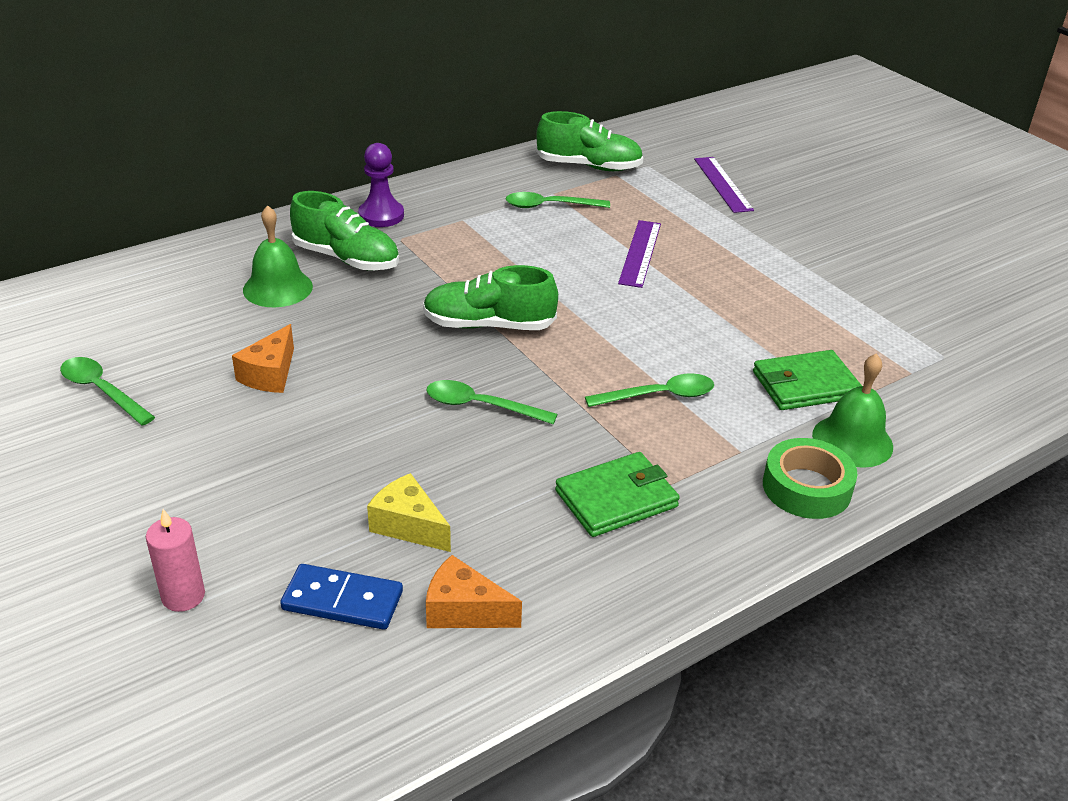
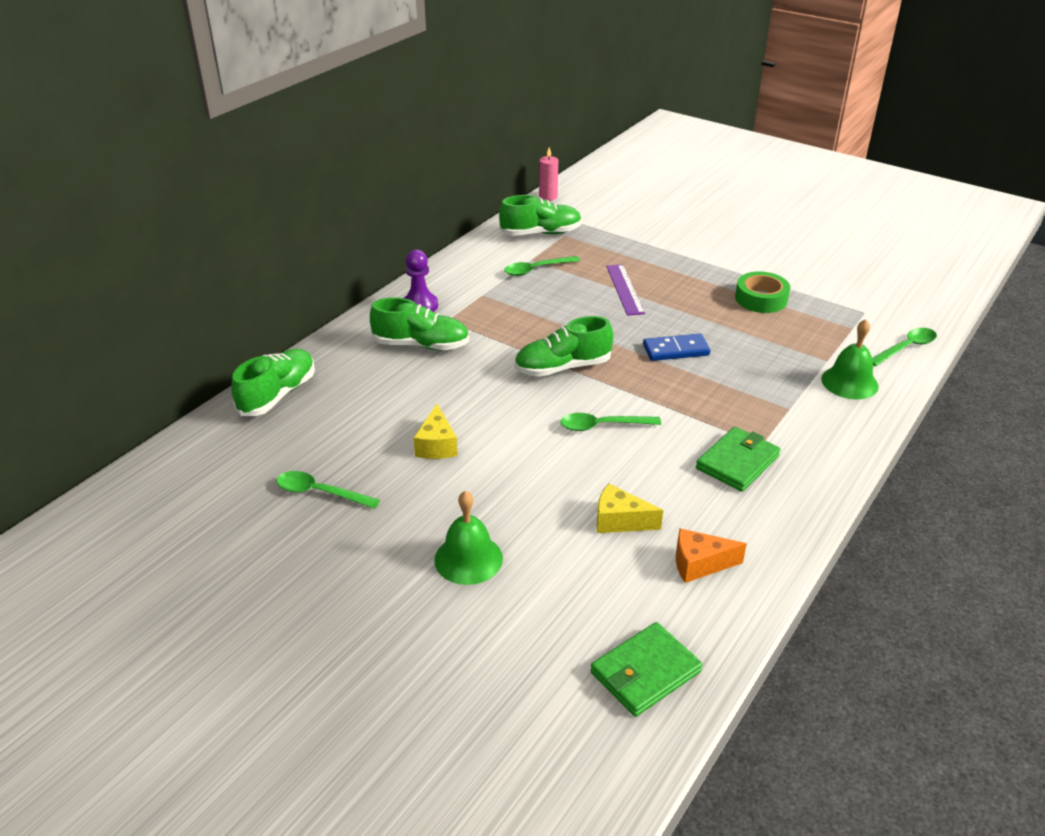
camera: 20 degrees left, 0 degrees up
(149, 274) = (278, 395): none -> green shoe
(183, 596) = (507, 616): pink candle -> pink candle (548, 197)
(270, 374) = (436, 445): orange cheese -> yellow cheese
(277, 288) = (388, 380): green bell -> green bell (468, 559)
(342, 600) = (617, 583): blue domino -> blue domino (676, 350)
(659, 396) = (712, 386): green spoon -> green spoon (906, 348)
(723, 184) = (642, 226): purple ruler -> none
(805, 385) = (796, 353): green wallet -> green wallet (645, 672)
(806, 488) = (845, 420): green tape -> green tape (761, 299)

